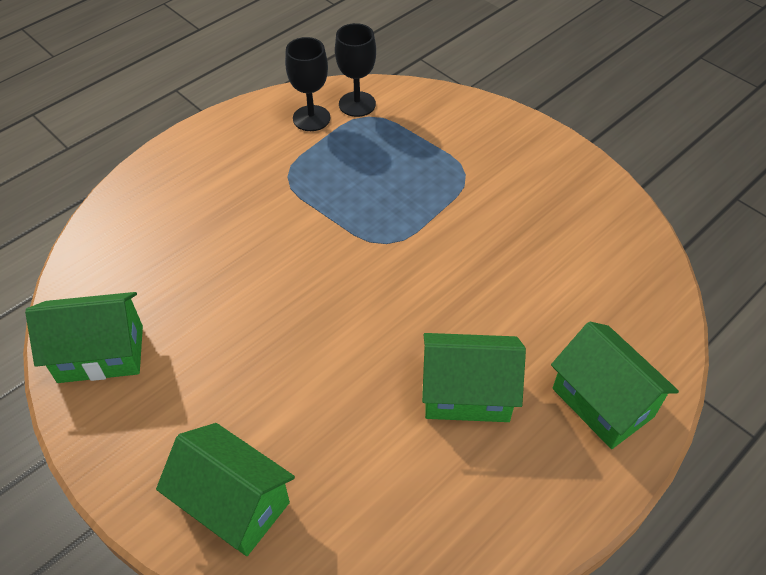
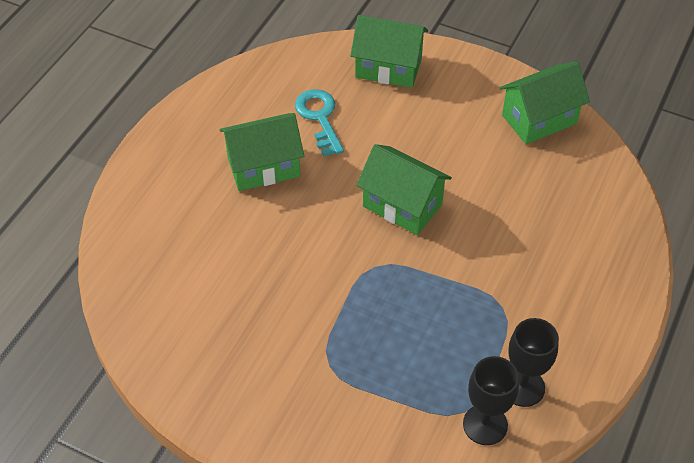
camera: 160 degrees right, 0 degrees up
(369, 446) = (319, 118): none -> turquoise key
(602, 402) = (162, 189): green house -> green house (402, 205)

